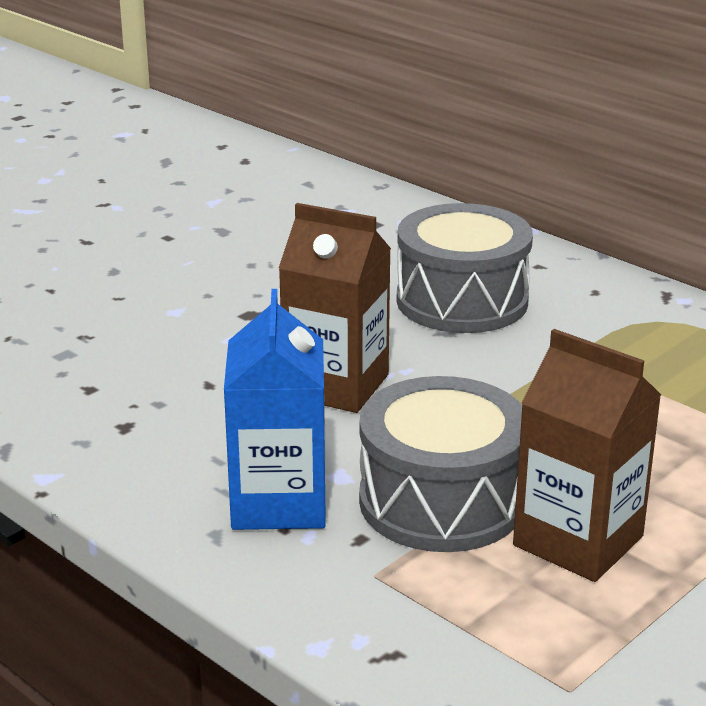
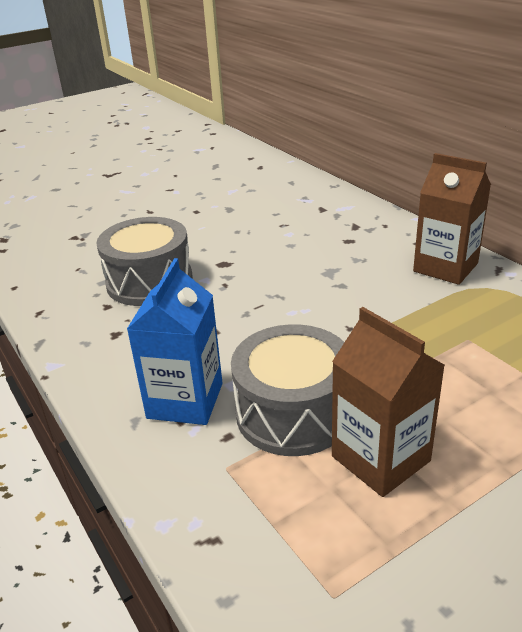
camera: 15 degrees right, 5 degrees up
(336, 385) = (256, 317): brown carton -> brown carton (445, 267)
(462, 301) = (358, 264): grey drum -> grey drum (149, 281)

